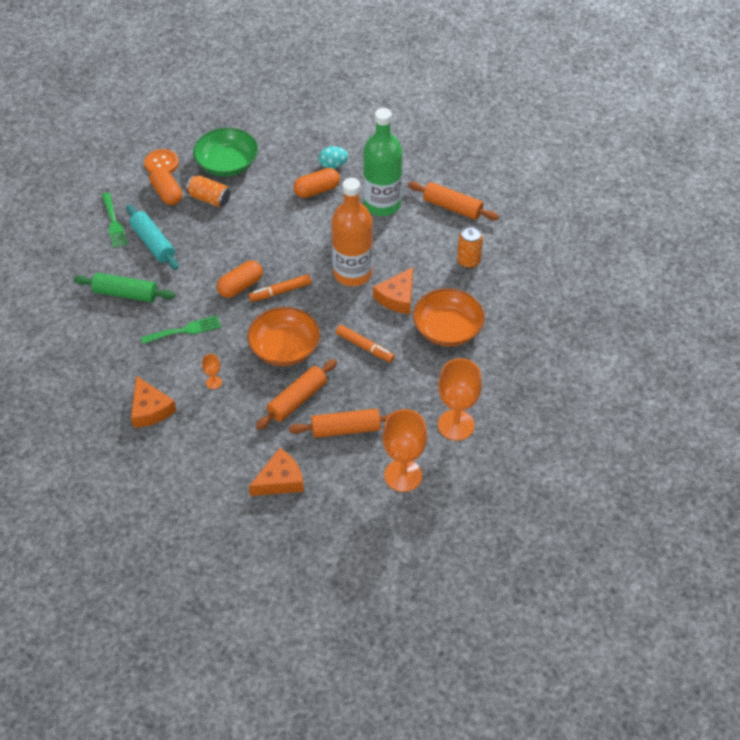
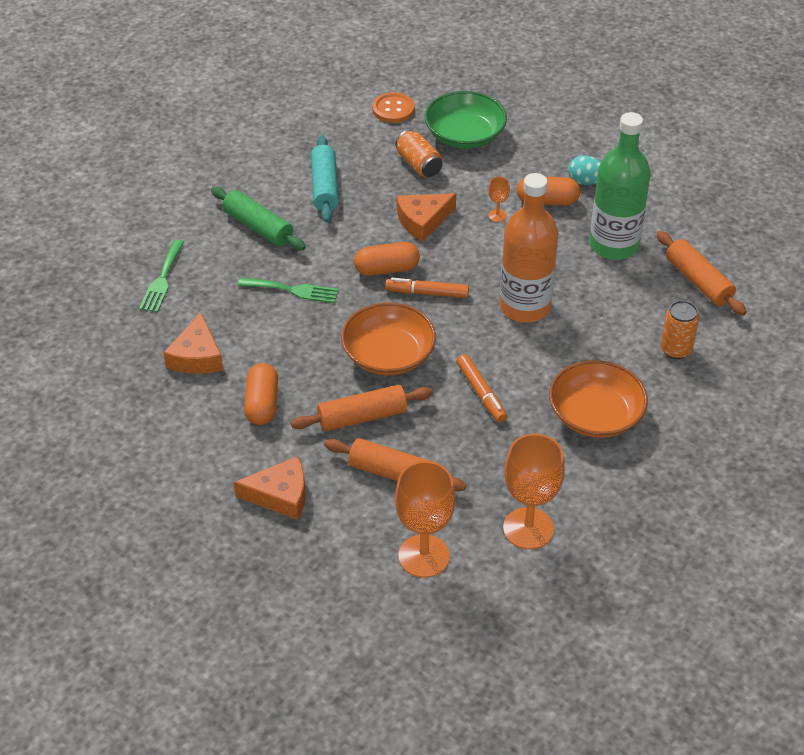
camera: 30 degrees right, 5 degrees down
(114, 223) = (298, 150): green fork -> green fork (162, 279)
(167, 193) = (376, 141): orange capsule -> orange capsule (262, 404)
(214, 382) = (284, 358): orange goblet -> orange goblet (497, 215)
(397, 297) = (559, 354): orange cheese -> orange cheese (422, 220)

